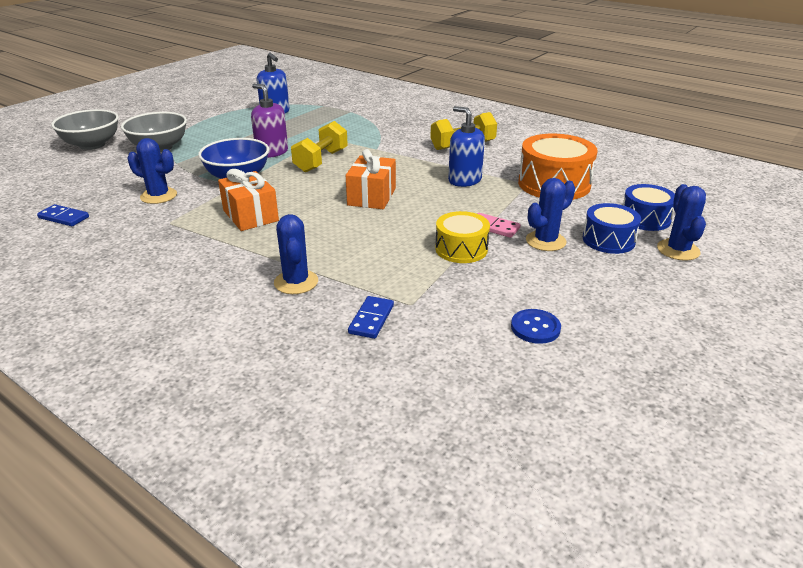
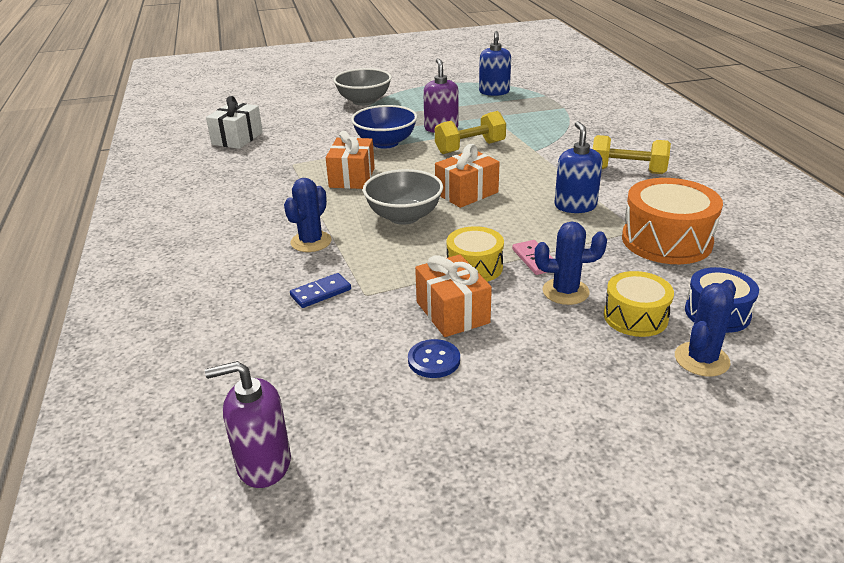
camera: 40 degrees right, 0 degrees up
(64, 217) = (237, 138): blue domino -> white gift
(92, 145) = (323, 87): grey bowl -> grey bowl (404, 216)
(158, 196) = (313, 141): blue cactus -> none
(495, 288) = (452, 312): none -> orange gift
(537, 474) = (263, 464): none -> purple soap dispenser
(608, 240) = (635, 317): blue drum -> yellow drum

